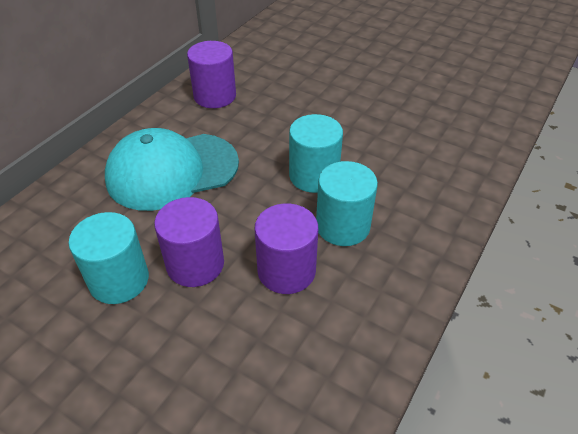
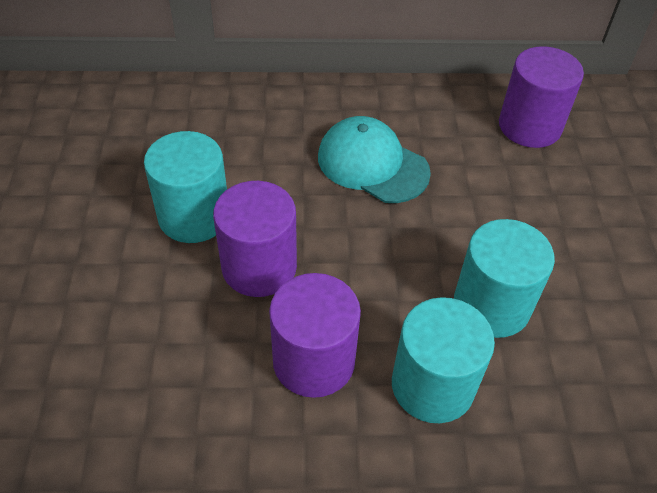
camera: 55 degrees right, 5 degrees up
(172, 171) = (372, 164): turquoise cap -> turquoise cap, size x0.66

